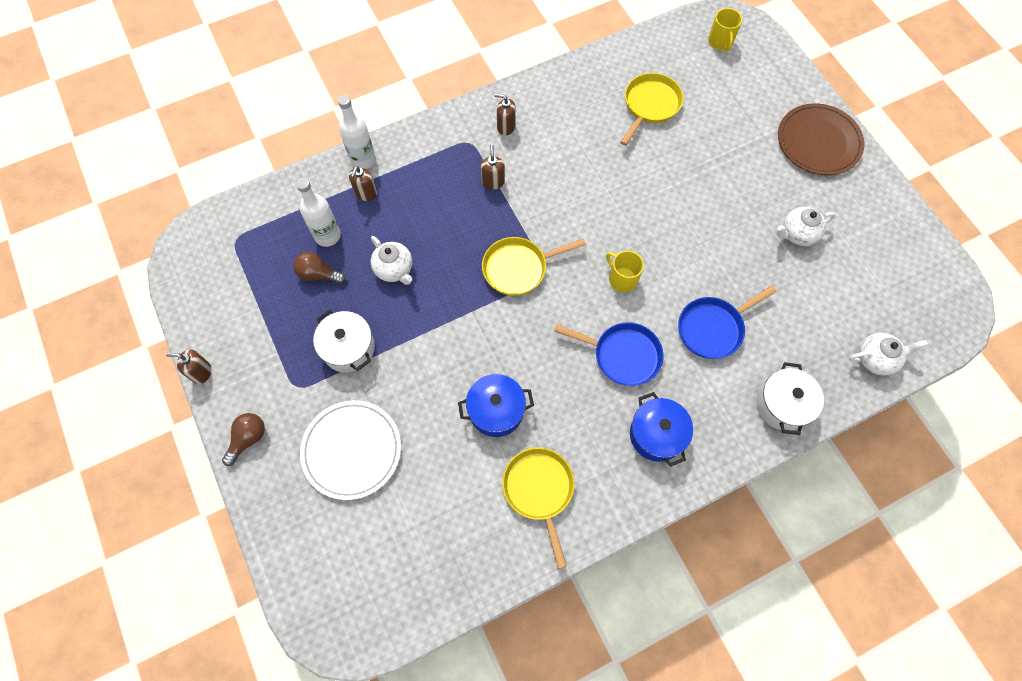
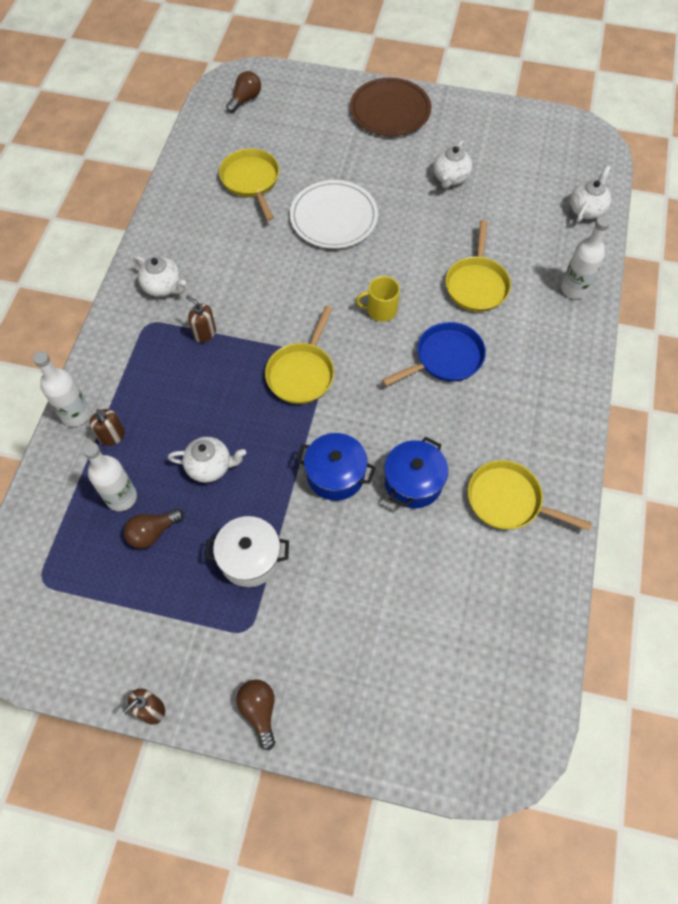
camera: 50 degrees left, 5 degrees down
(352, 450) = (350, 624): white plate -> white plate (334, 217)
(506, 127) = (163, 287): brown soap dispenser -> white teapot
(656, 434) = (530, 385): blue pot -> blue pot (335, 475)
(713, 328) = (477, 284): blue pan -> yellow pan
(720, 42) = (245, 99): yellow mug -> brown light bulb
(782, 405) = (574, 289): white pot -> white bottle

